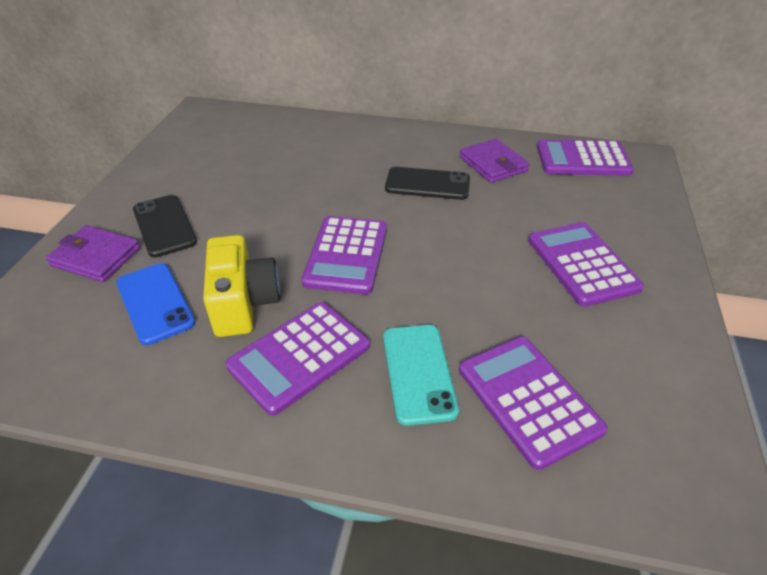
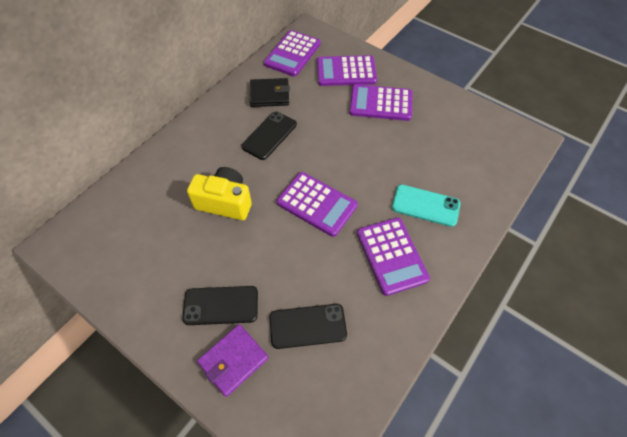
camera: 65 degrees left, 15 degrees up
(155, 303) = (307, 326): blue phone -> black phone
(243, 303) = (334, 273): yellow camera -> yellow camera (225, 202)
(493, 164) = (269, 95): purple wallet -> black wallet
(528, 399) = (458, 170): purple calculator -> purple calculator (346, 71)

